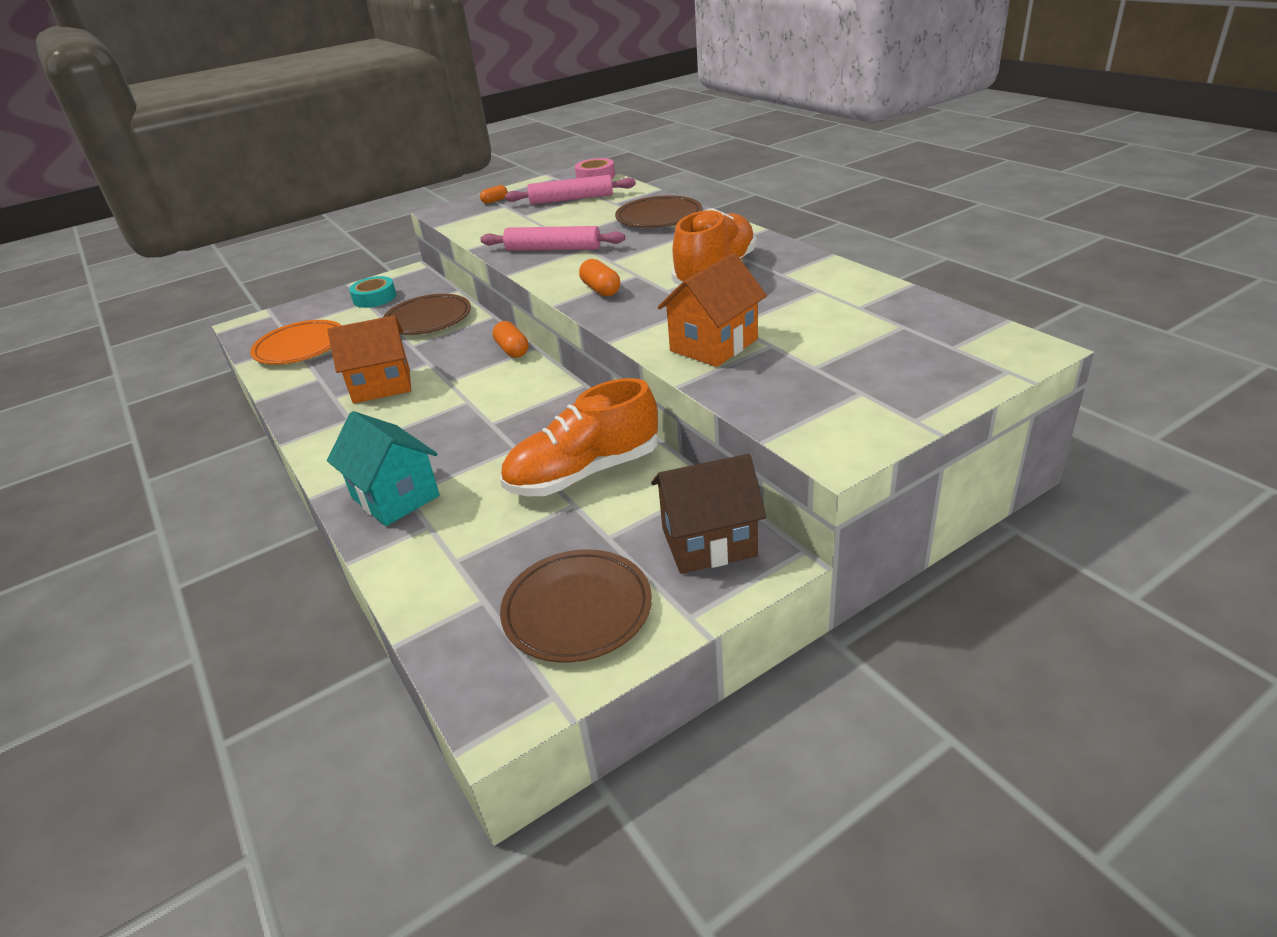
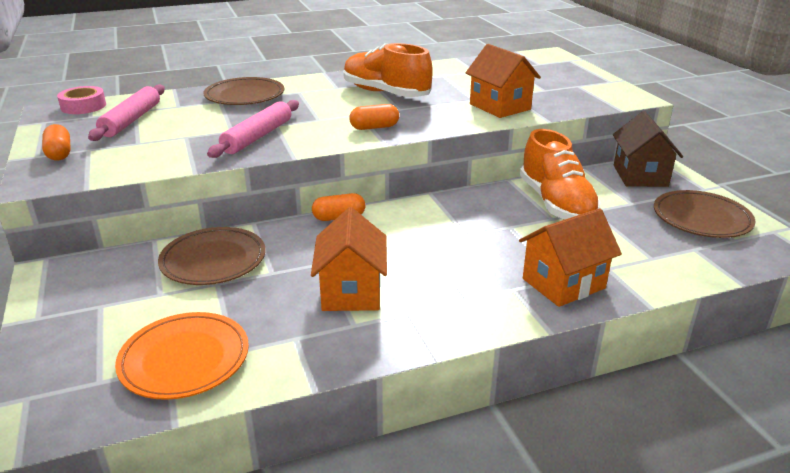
camera: 80 degrees left, 5 degrees down
(374, 298) = (96, 299): turquoise tape -> none
(395, 496) = (563, 283): turquoise house -> orange house
(495, 201) = (59, 153): orange capsule -> orange capsule, size x1.51

